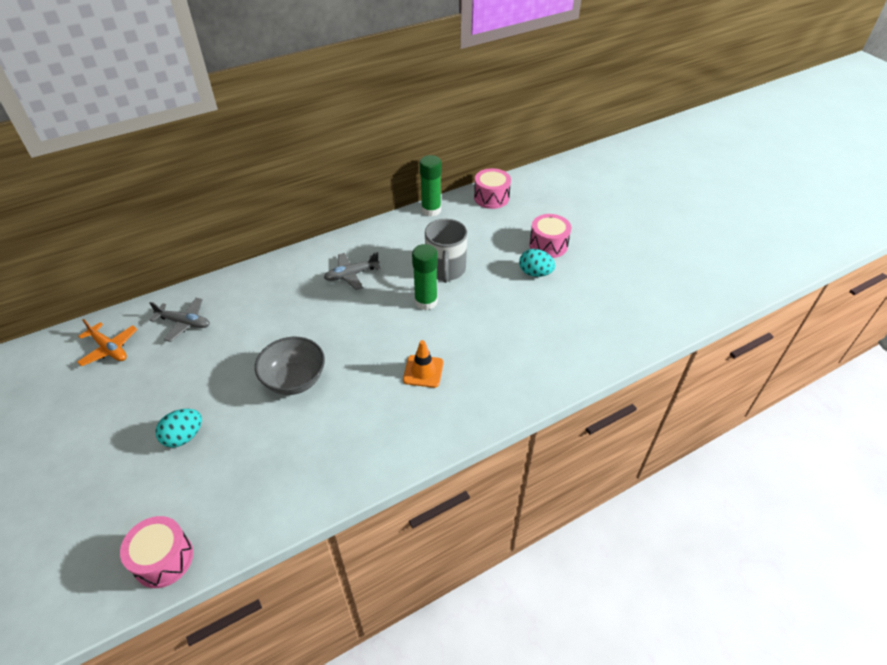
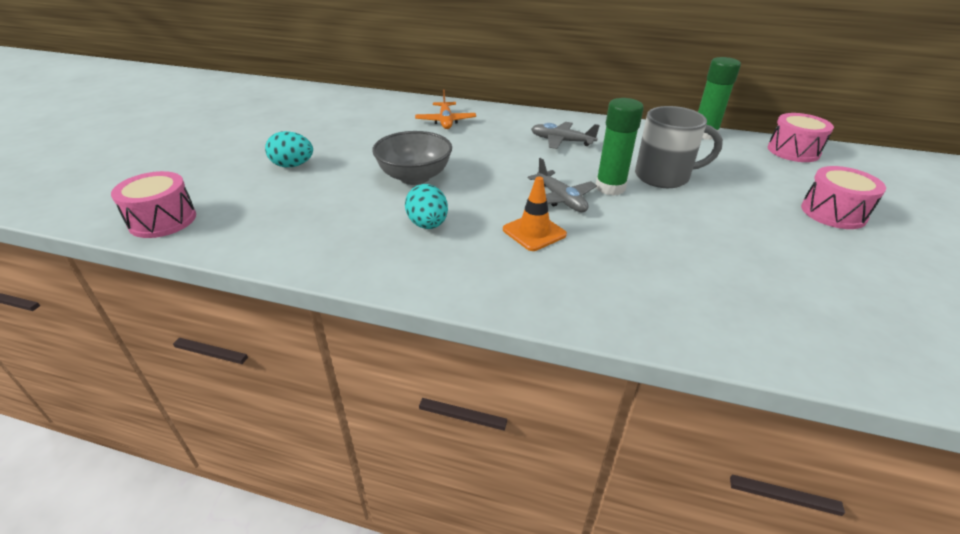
camera: 45 degrees right, 10 degrees down
(109, 349) = (332, 104): orange plane -> orange plane (445, 121)
(184, 323) = (395, 112): grey plane -> grey plane (560, 199)
(445, 270) = (664, 177): grey mug -> grey mug turned 135 degrees counterclockwise
(535, 273) = (783, 226): turquoise egg -> turquoise egg (428, 225)

